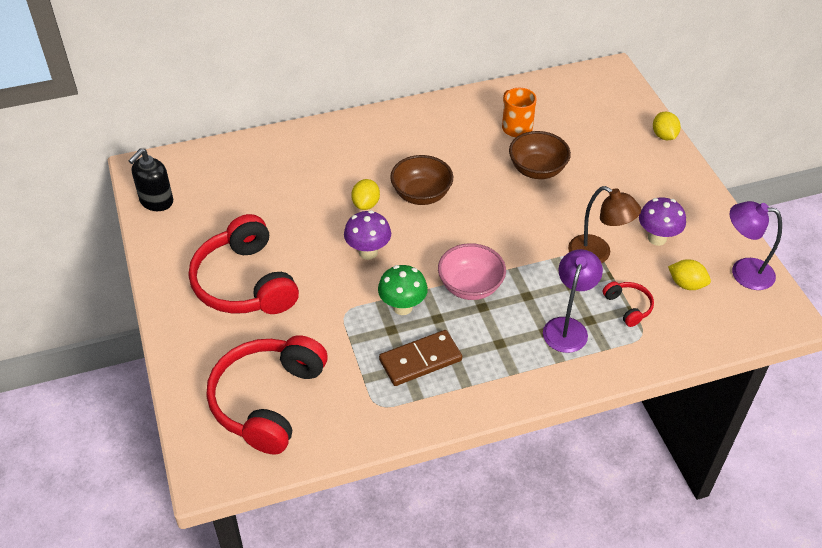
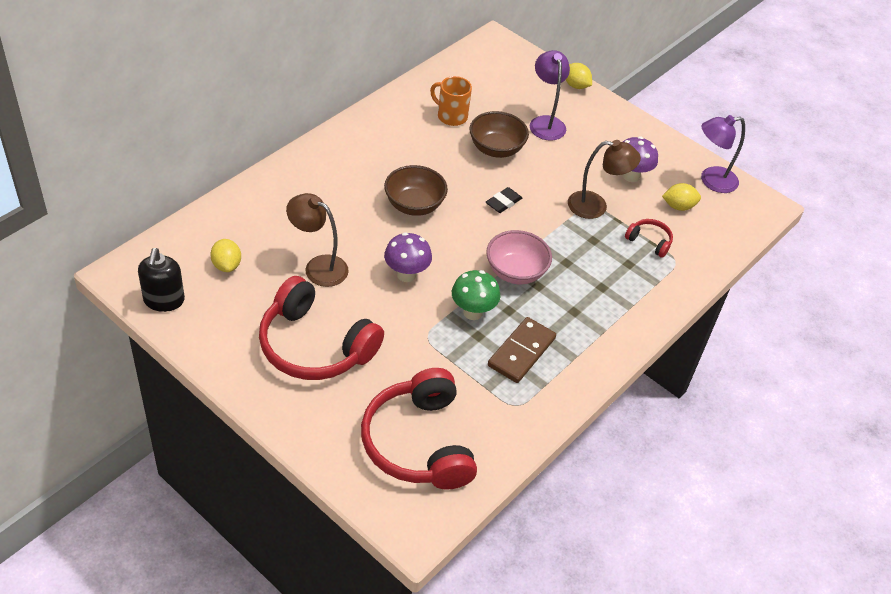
camera: 35 degrees left, 0 degrees up
(298, 218) = (318, 267): none -> brown lamp
(366, 204) = (371, 231): yellow lemon -> yellow lemon (226, 265)
(507, 220) = (503, 202): none -> black eraser
(567, 327) = (616, 276): purple lamp -> purple lamp (545, 122)

